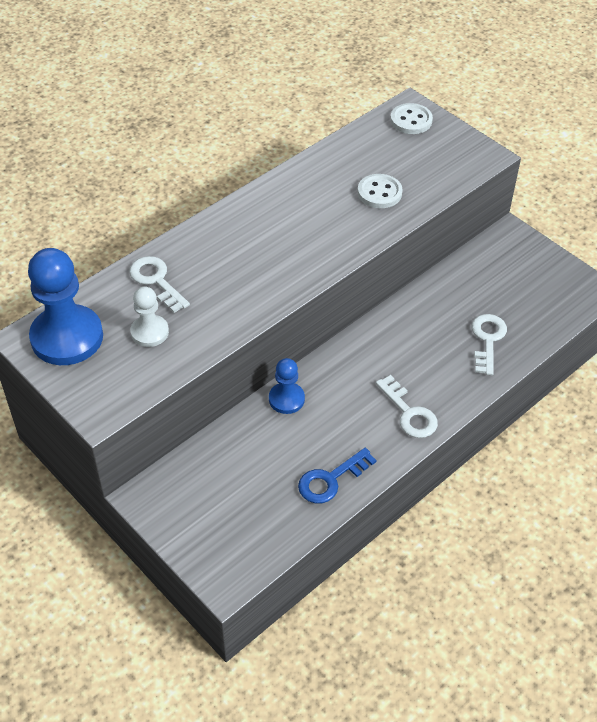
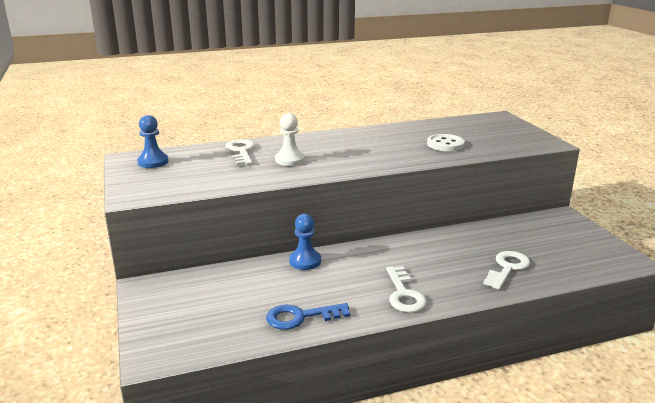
camera: 25 degrees right, 25 degrees down
(67, 337) = (153, 162): blue pawn -> blue pawn, size x0.53
(149, 332) = (210, 170): white pawn -> white pawn (289, 160)
(411, 120) = (495, 121): white button -> none

